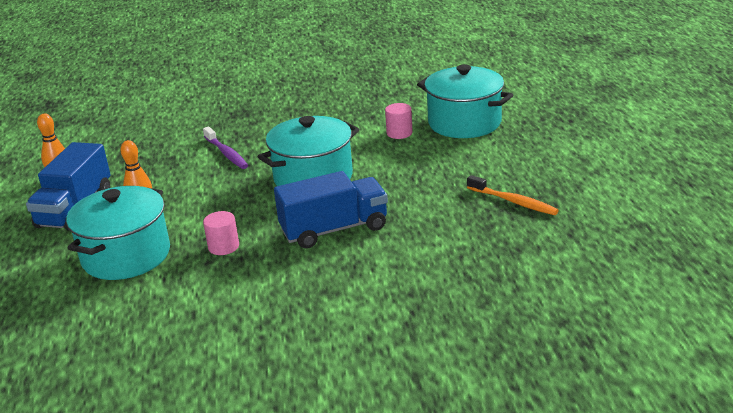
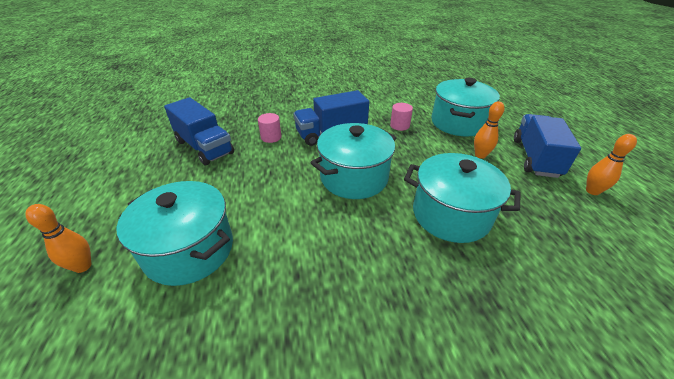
camera: 175 degrees right, 10 degrees up
(226, 153) = (451, 215): purple toothbrush -> turquoise pot
(399, 133) = (269, 236): pink cylinder -> pink cylinder (271, 137)
(513, 202) = (204, 147): orange toothbrush -> blue truck
(544, 111) = (83, 266): none -> orange bowling pin

